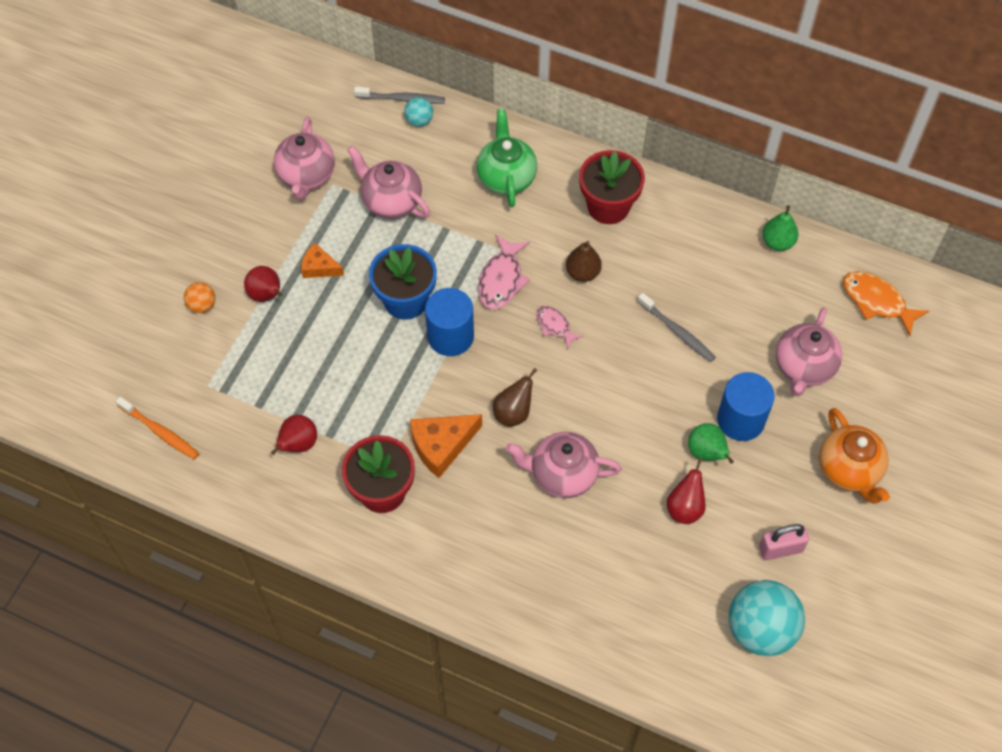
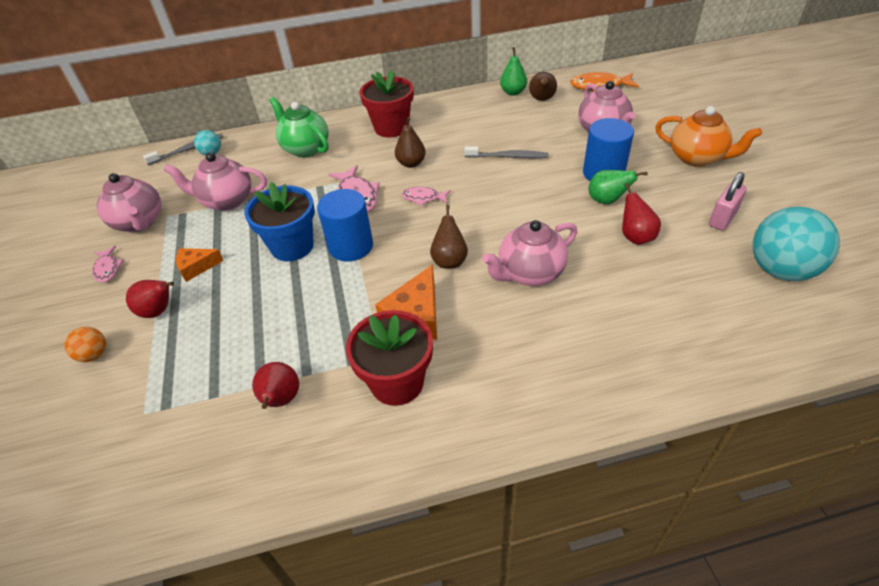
camera: 35 degrees left, 15 degrees down
(160, 431) = (112, 490): orange toothbrush -> none
(254, 217) = (108, 269): none -> pink fish
(794, 276) = (542, 99): none -> brown pear

